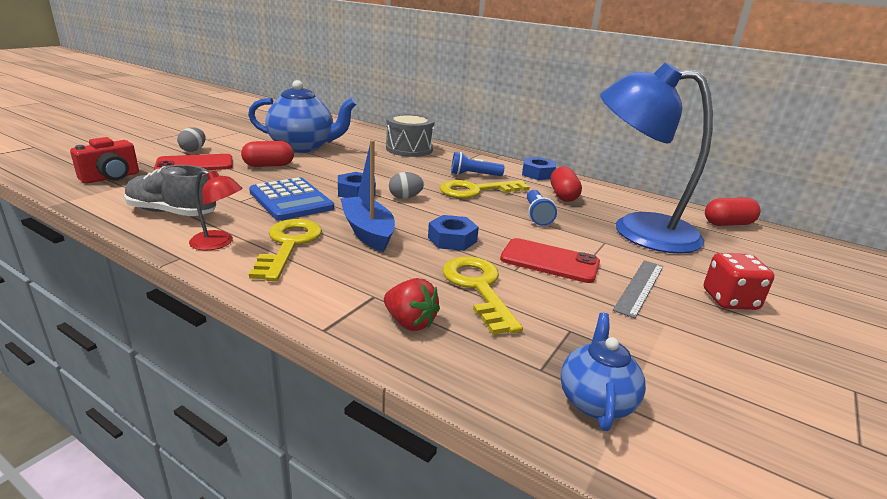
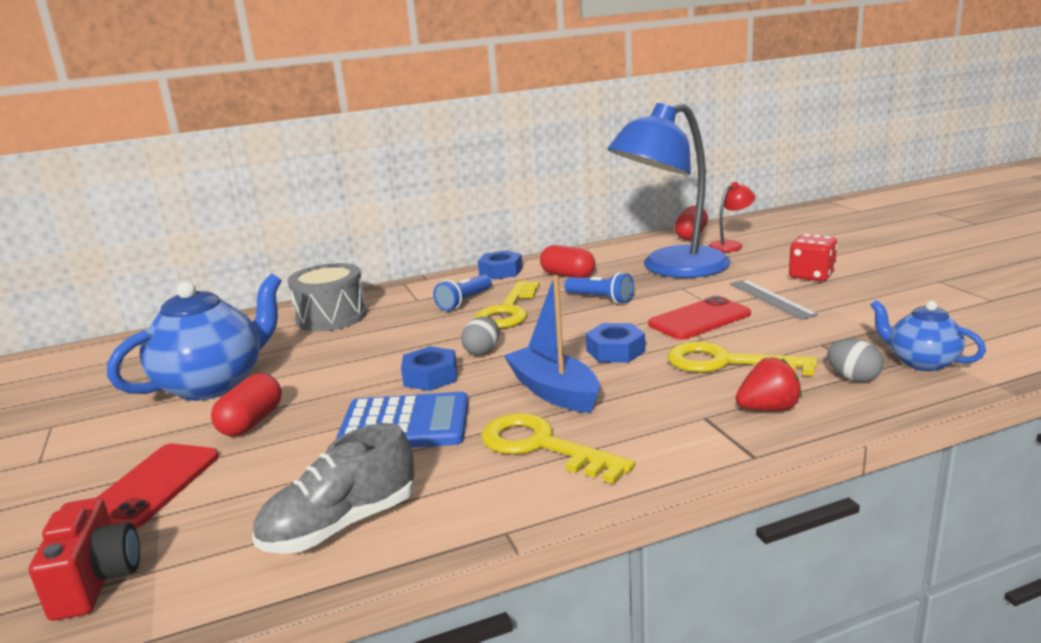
camera: 50 degrees left, 5 degrees down
(193, 150) = (77, 481): grey egg -> grey egg (853, 378)
(219, 243) = (489, 496): red lamp -> red lamp (730, 245)
(368, 232) = (554, 391): blue boat -> blue boat turned 45 degrees clockwise

